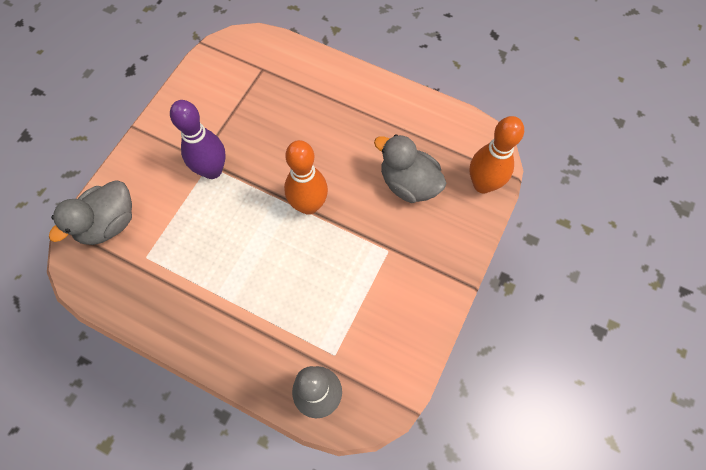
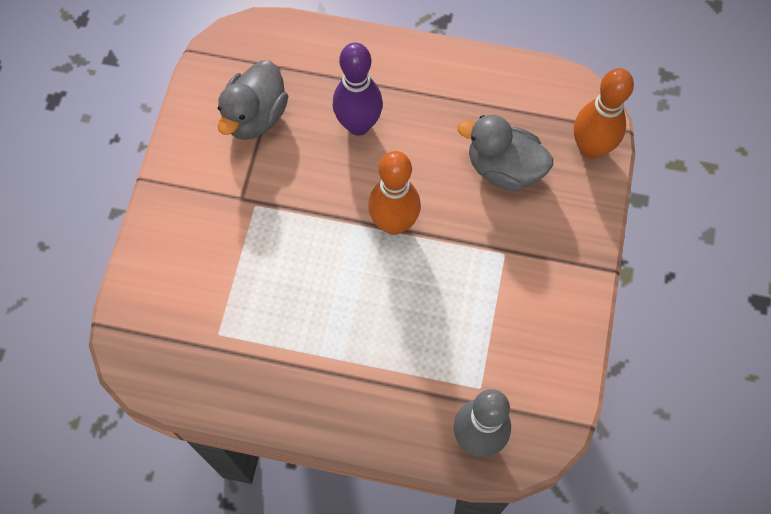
camera: 15 degrees left, 0 degrees up
(109, 223) = (157, 306): grey duck -> grey duck (255, 117)
(212, 170) = (262, 209): purple bowling pin -> purple bowling pin (358, 125)

